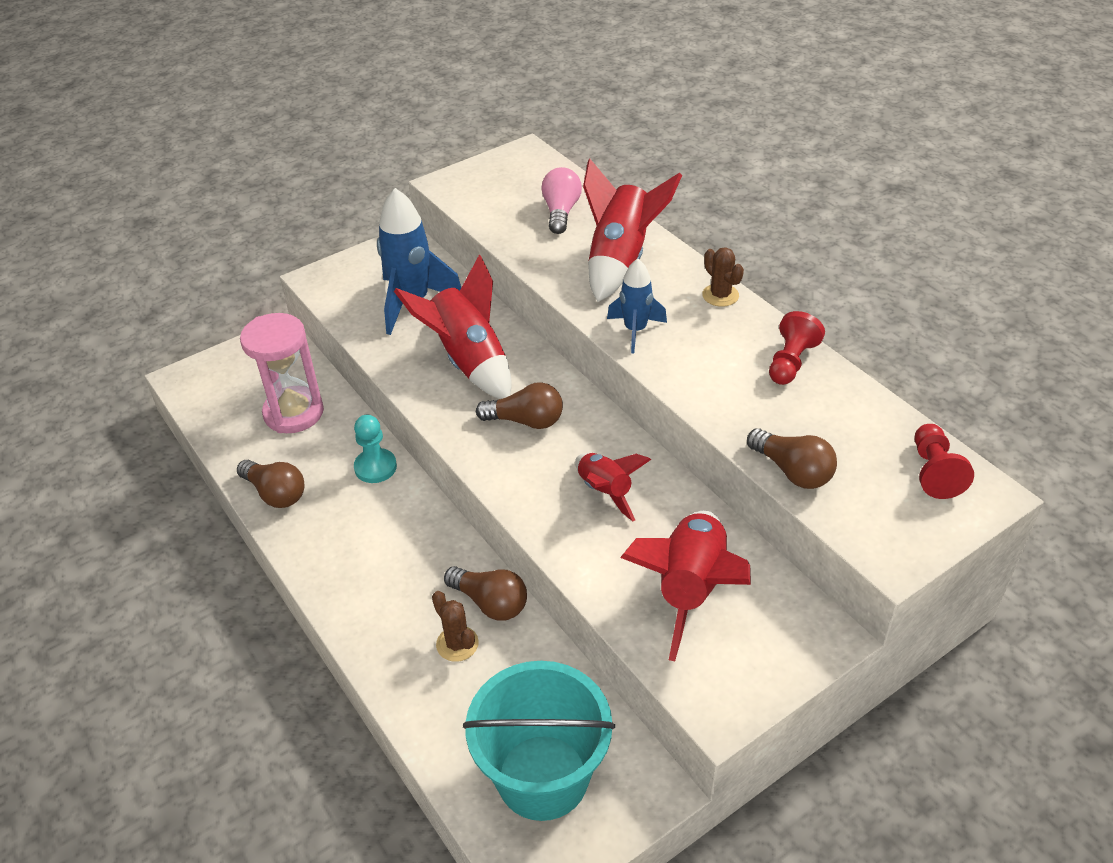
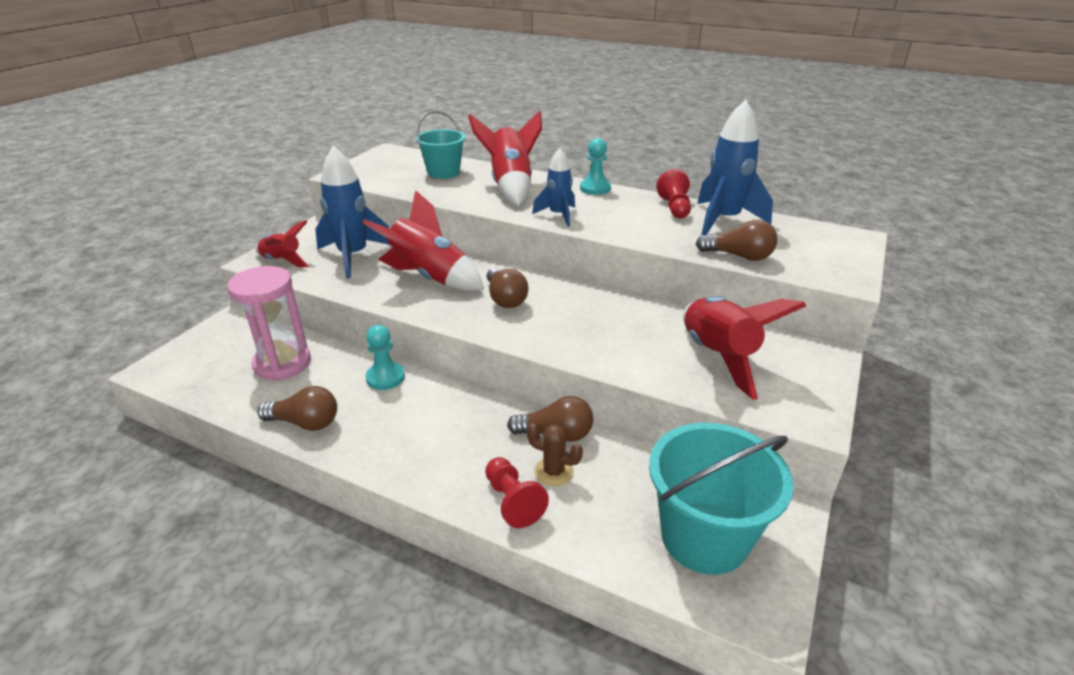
camera: 30 degrees left, 10 degrees down
(526, 421) = (505, 299): brown light bulb -> brown light bulb turned 90 degrees clockwise
(561, 212) = (443, 172): pink light bulb -> turquoise bucket
(605, 492) = (602, 321): red rocket -> red rocket (282, 261)
(720, 295) = (595, 188): brown cactus -> turquoise pawn
(833, 405) = (723, 220): none -> blue rocket
(934, 472) = (817, 235): red pawn -> red pawn (512, 501)

